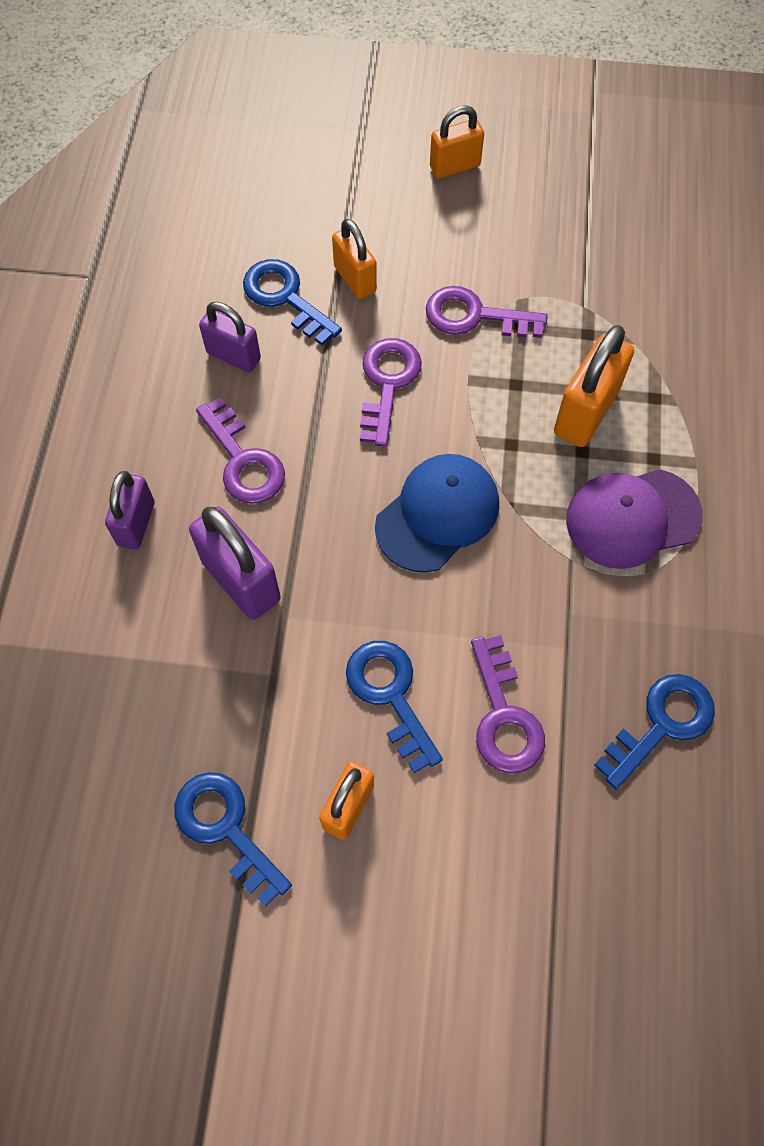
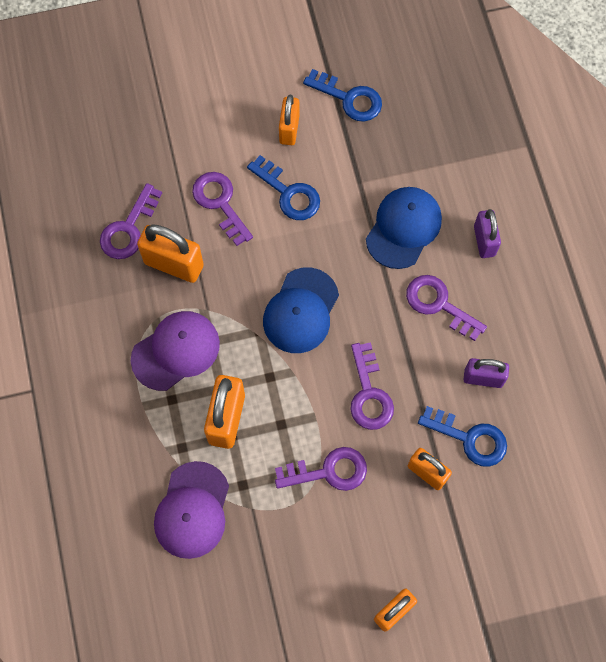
camera: 160 degrees right, 5 degrees up
(241, 581) = (403, 228): purple padlock -> blue cap
(603, 643) = (174, 264): none -> orange padlock
(659, 326) = (192, 510): none -> purple cap
(662, 723) = (128, 229): blue key -> purple key

